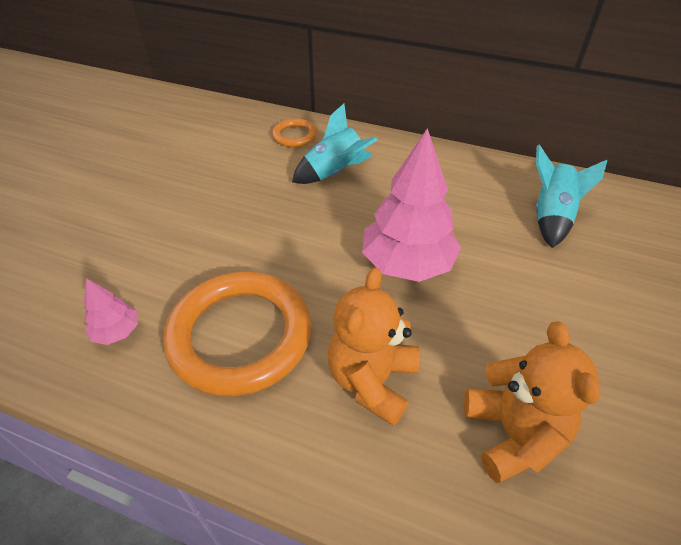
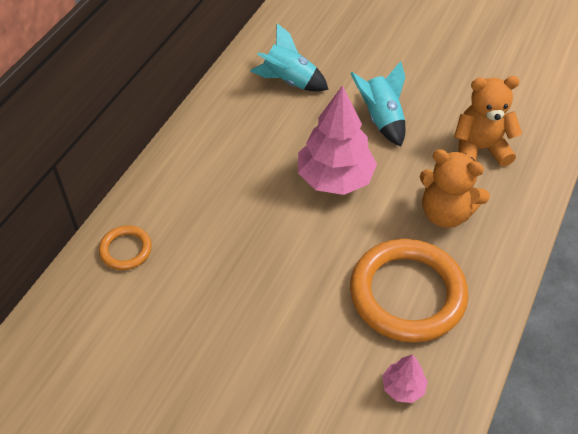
camera: 85 degrees left, 5 degrees up
(334, 173) = (203, 217): turquoise rocket -> turquoise rocket (381, 119)

